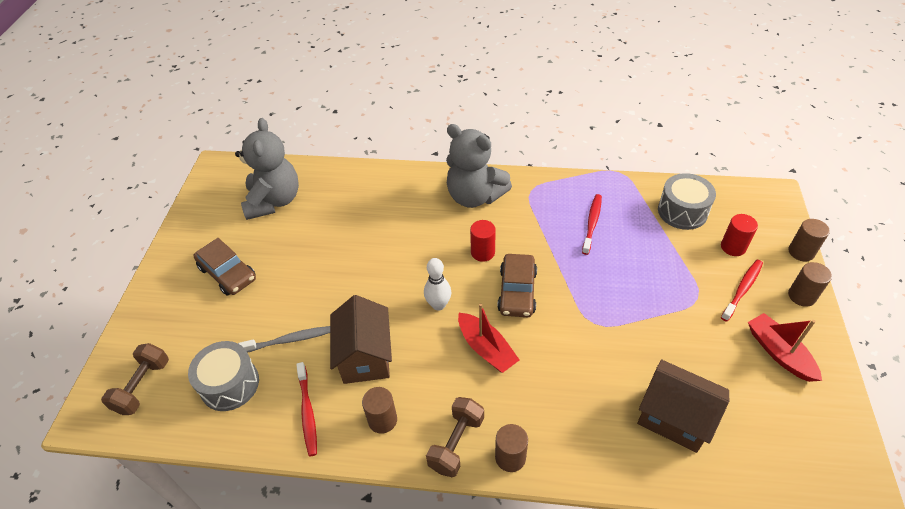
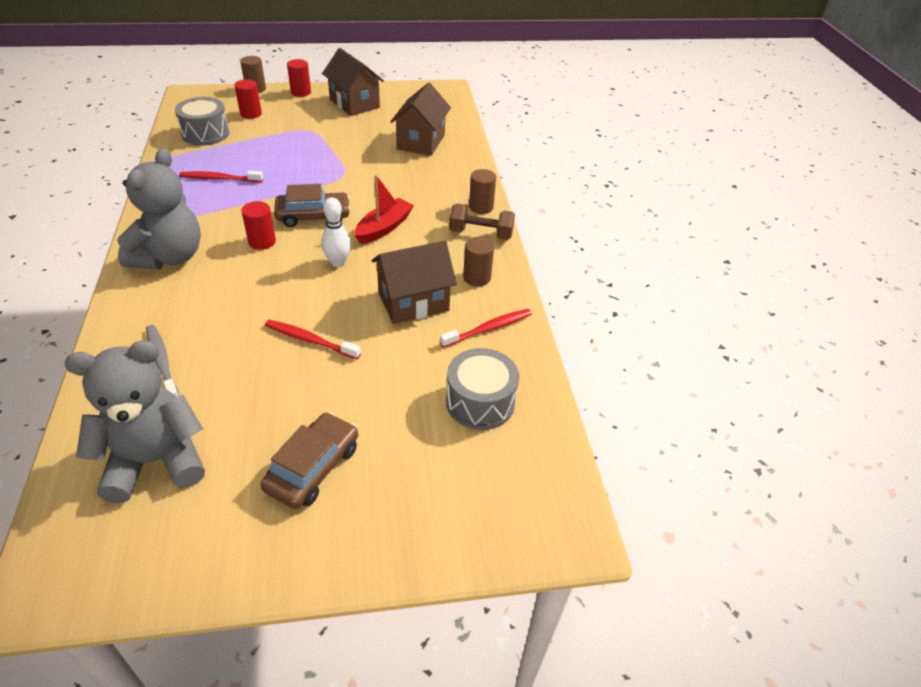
camera: 110 degrees left, 5 degrees down
(143, 386) = (513, 491): brown dumbbell -> none
(289, 340) = (408, 367): grey toothbrush -> grey toothbrush (162, 362)
(742, 289) = (297, 112): red toothbrush -> red toothbrush (310, 340)
(778, 353) = (354, 103): red boat -> brown house
(801, 296) = (301, 92): brown cylinder -> red cylinder

